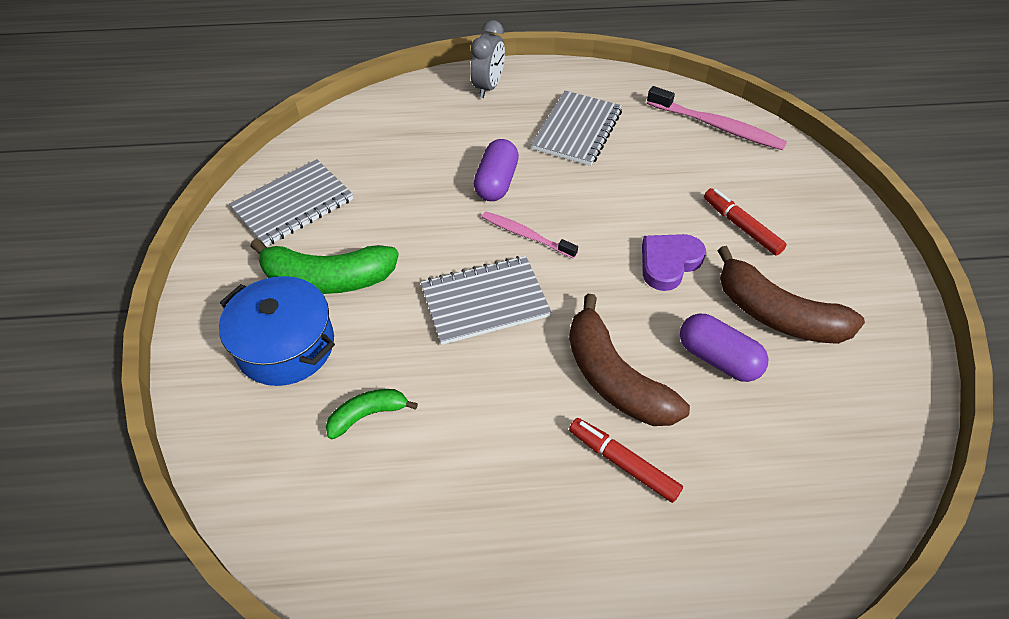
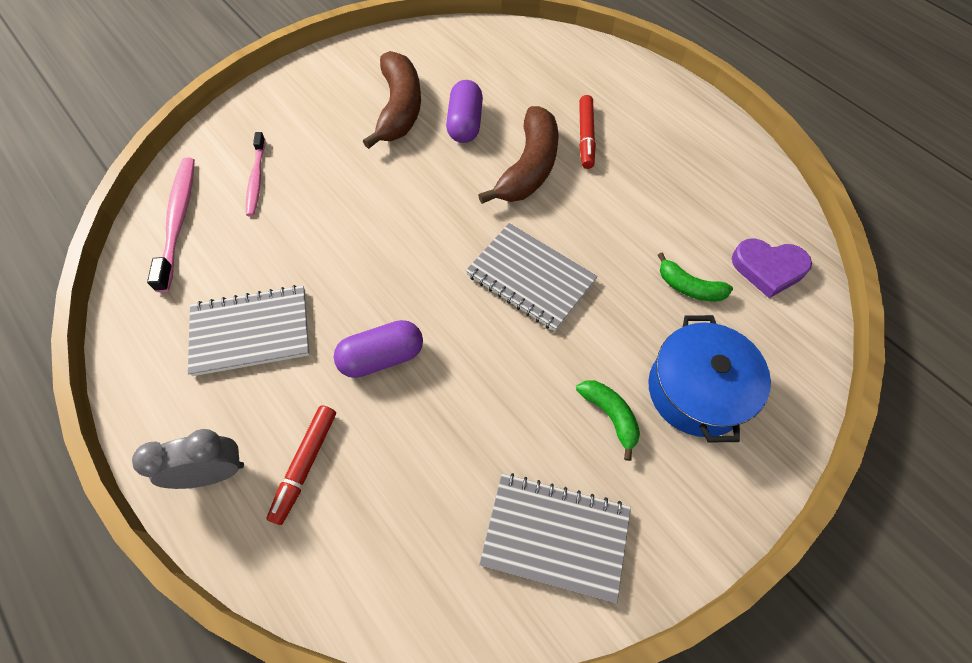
camera: 125 degrees left, 10 degrees up
(328, 279) = (610, 415): green banana -> green banana, size x0.53
(526, 235) = (435, 292): pink toothbrush -> pink toothbrush (256, 179)
(668, 263) = (394, 183): purple heart -> purple heart (768, 268)
(741, 226) = (317, 156): red marker -> red marker (305, 465)

